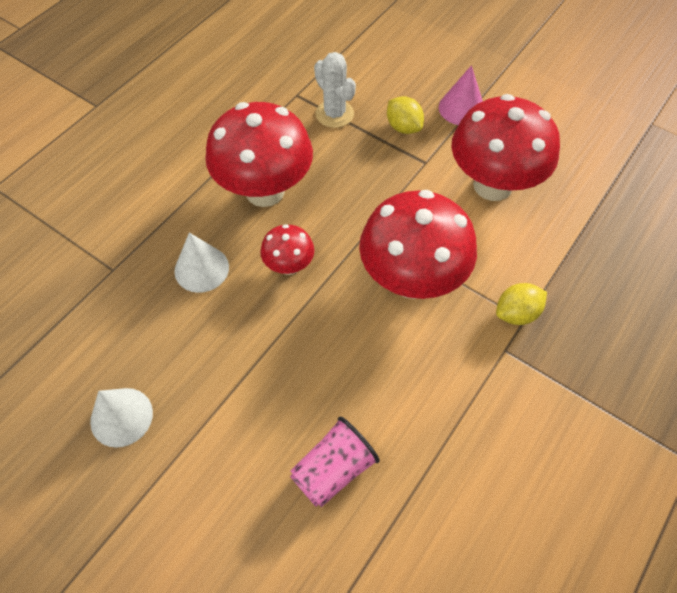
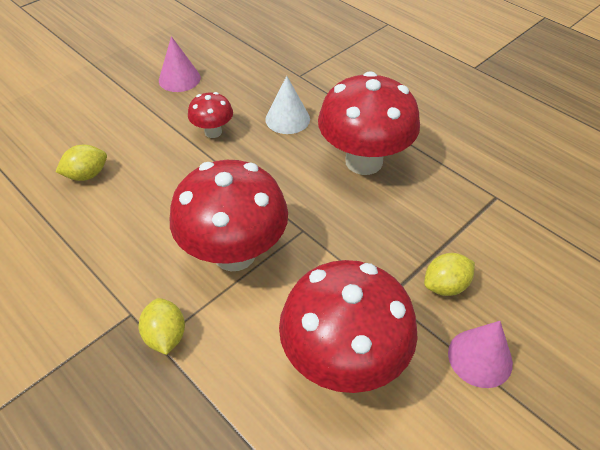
camera: 100 degrees right, 10 degrees down
(121, 417) = (179, 79): white cone -> pink cone
(289, 266) = (275, 169): red mushroom -> red mushroom (213, 132)
(333, 470) = (87, 175): pink cup -> yellow lemon
(334, 114) = (467, 225): white cactus -> none

